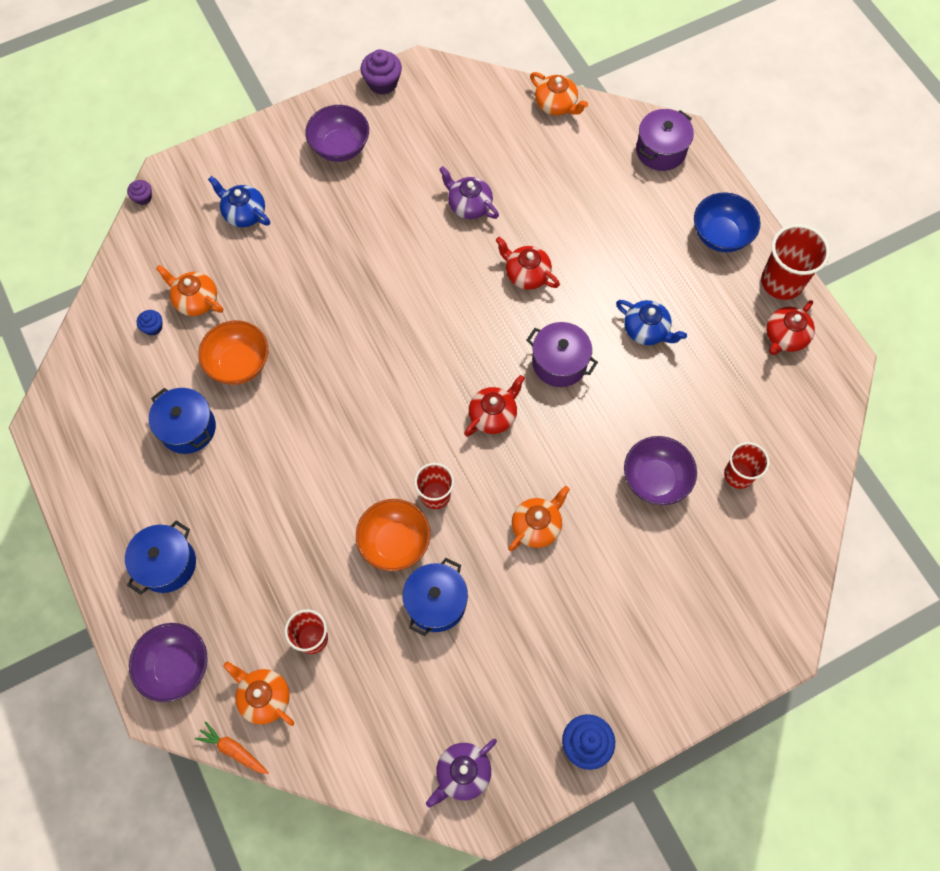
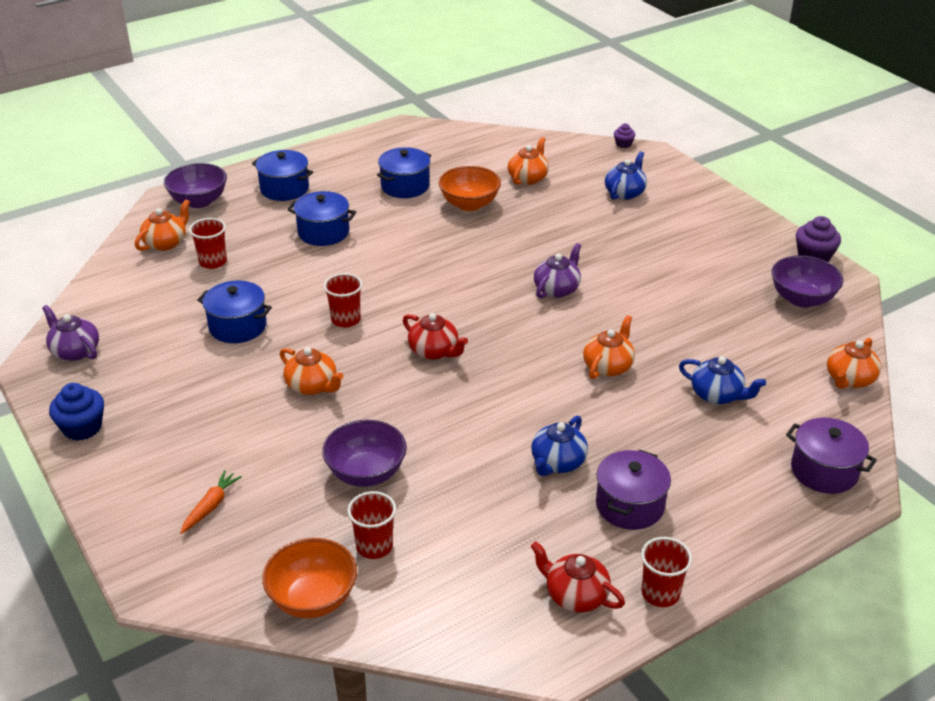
camera: 85 degrees right, 30 degrees down
(153, 327) = (497, 161): blue cupcake -> none
(233, 750) = (126, 232): orange carrot -> orange carrot (211, 506)
(271, 518) = (323, 232): none -> blue pot
(340, 147) = (721, 237): purple bowl -> purple bowl (802, 299)
(395, 542) = (298, 299): orange bowl -> orange bowl (313, 598)
(469, 205) = (683, 322): purple teapot -> purple teapot (557, 289)
(526, 274) = (608, 366): red teapot -> orange teapot
(559, 363) = (502, 394): purple pot -> purple pot (630, 505)
(570, 200) = (717, 395): none -> blue teapot
(720, 235) = (714, 530): blue bowl -> none
(781, 282) = (660, 593): red cup -> red cup, size x0.65

